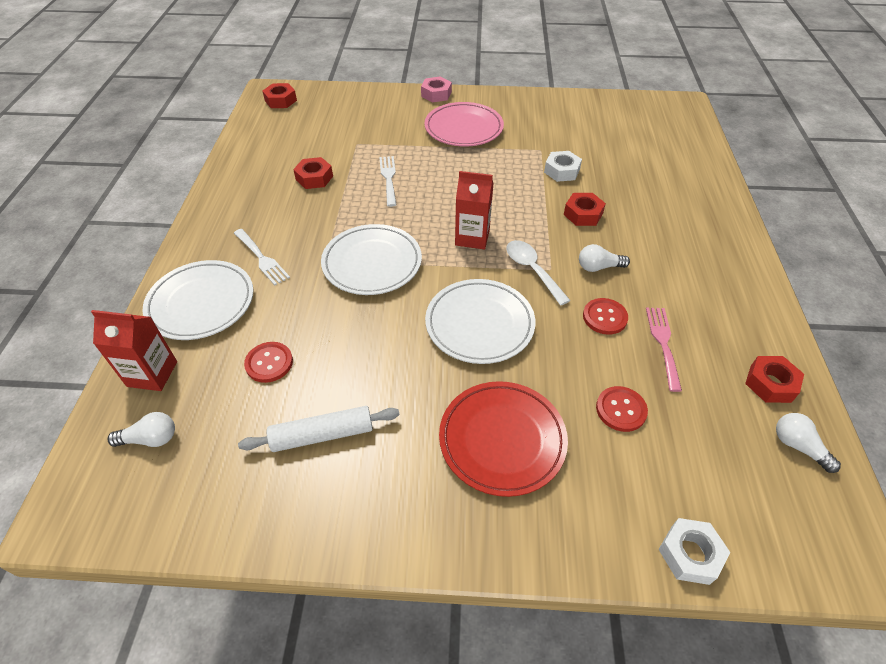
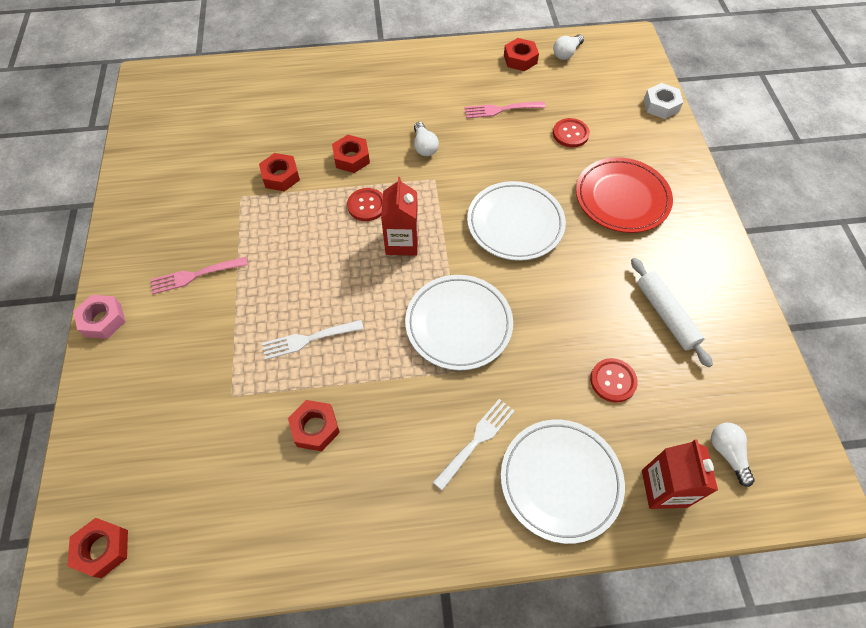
camera: 100 degrees left, 10 degrees up
(463, 128) = (194, 275): pink plate -> pink fork
(532, 270) = (439, 192): white spoon -> none
(561, 171) = (281, 176): white nut -> red nut
(604, 317) = (483, 142): red button -> red button (366, 205)

